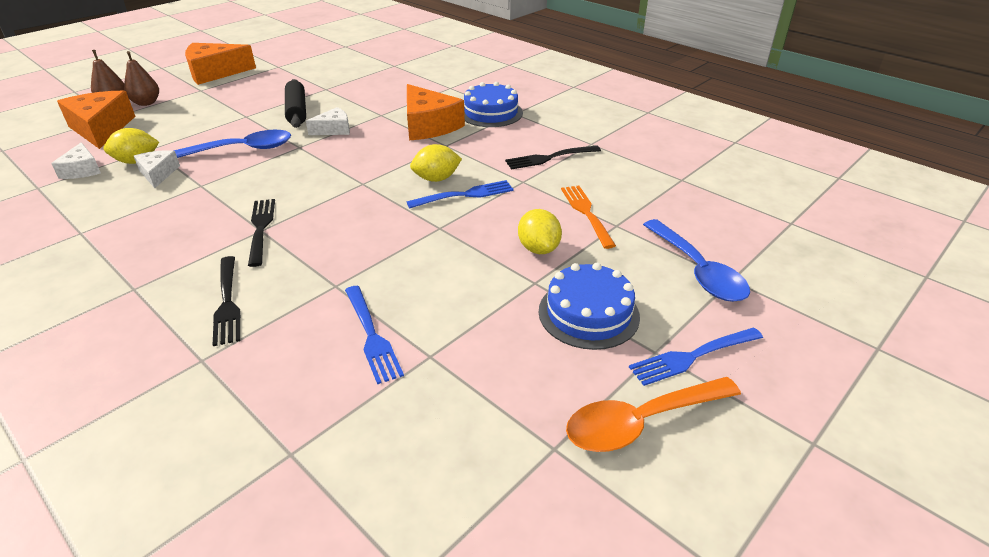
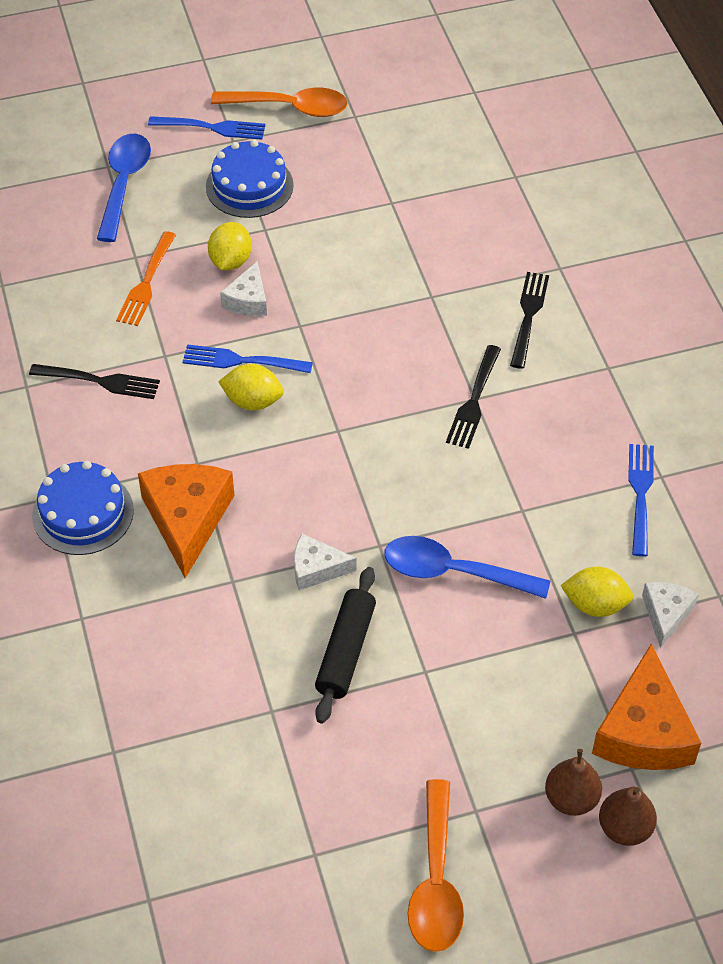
camera: 150 degrees left, 15 degrees up
(158, 174) = (570, 560): white cheese -> white cheese (248, 300)
(215, 73) = (435, 881): orange cheese -> orange spoon
(371, 335) = (425, 236): blue fork -> blue fork (640, 495)

